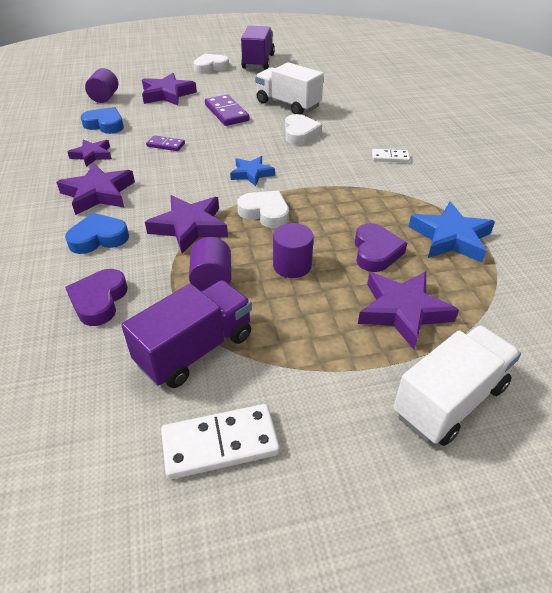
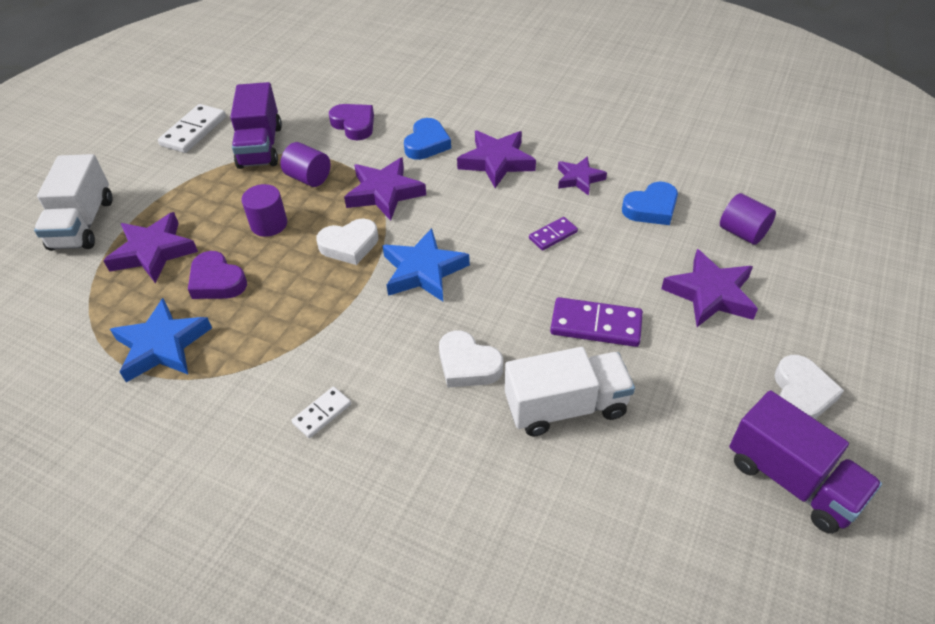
camera: 130 degrees right, 5 degrees up
(251, 174) = (423, 271): blue star -> blue star, size x1.58

